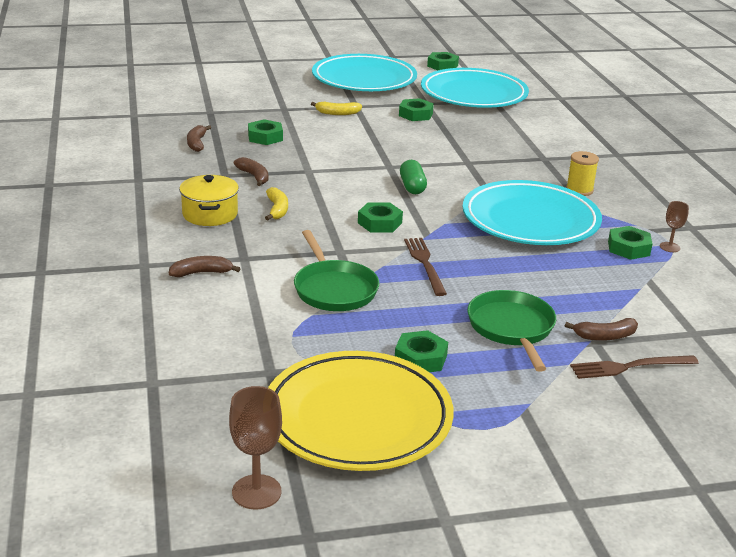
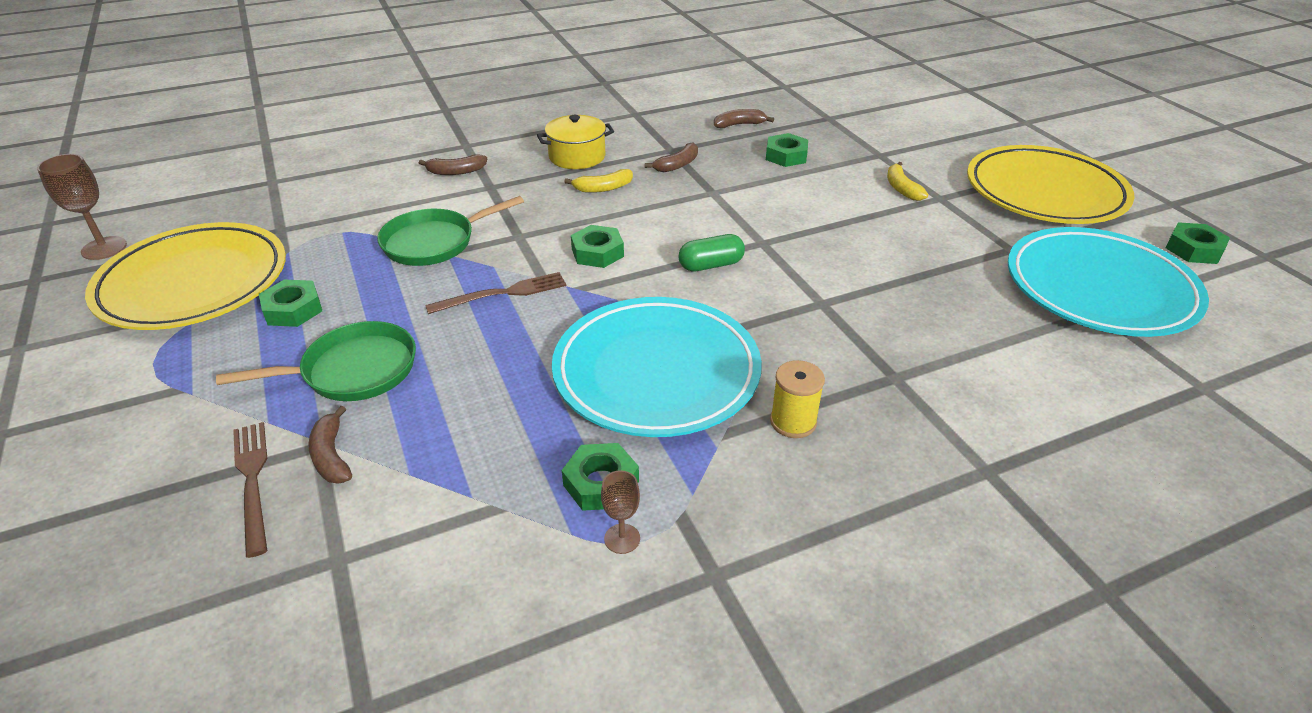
camera: 80 degrees right, 10 degrees up
(201, 273) = (456, 172): brown banana -> brown banana turned 105 degrees clockwise
(364, 79) = (1044, 192): turquoise plate -> yellow plate
(415, 114) = (958, 245): green nut -> none

